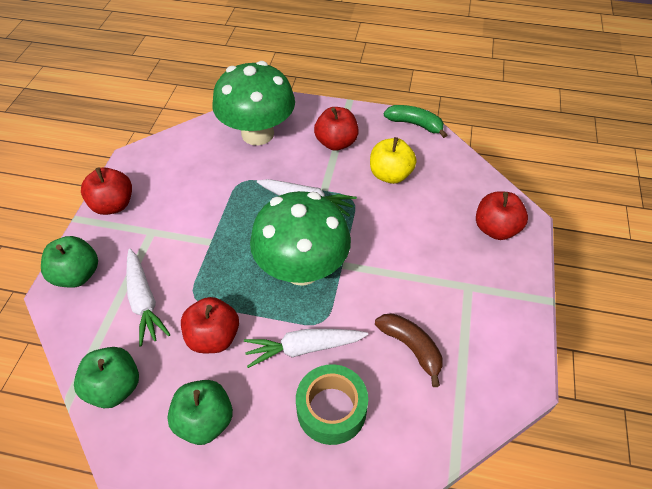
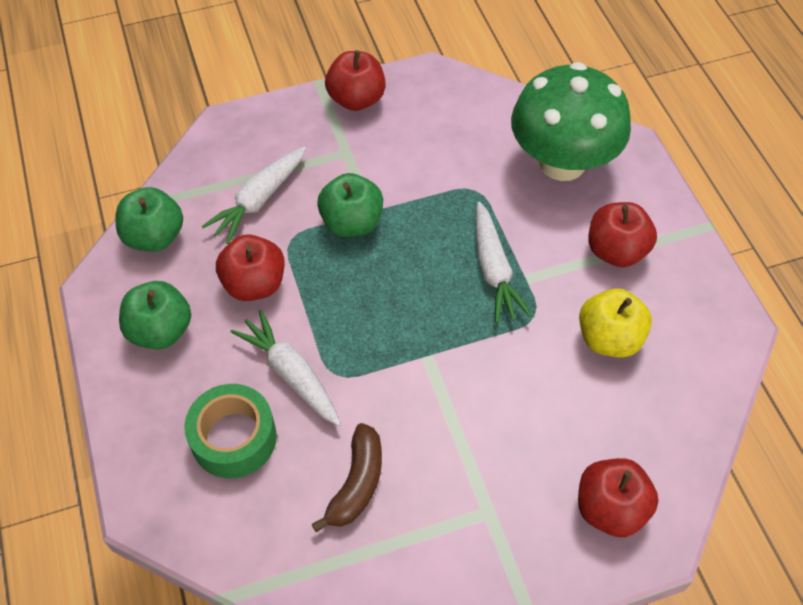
camera: 60 degrees right, 5 degrees up
(77, 275) = (254, 128): green apple -> green apple (352, 222)
(302, 269) = (392, 317): green mushroom -> none
(415, 124) = (729, 324): green banana -> none

